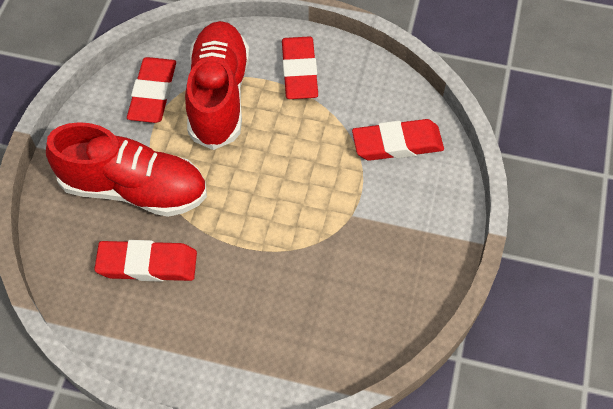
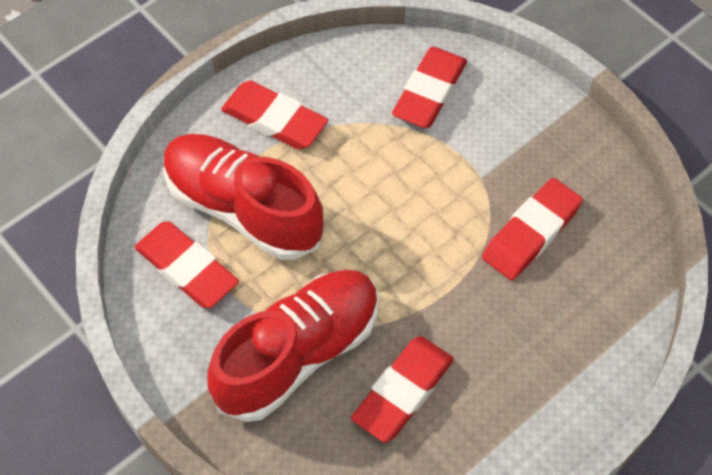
camera: 55 degrees left, 0 degrees up
(331, 272) = (531, 233): none -> red eraser

